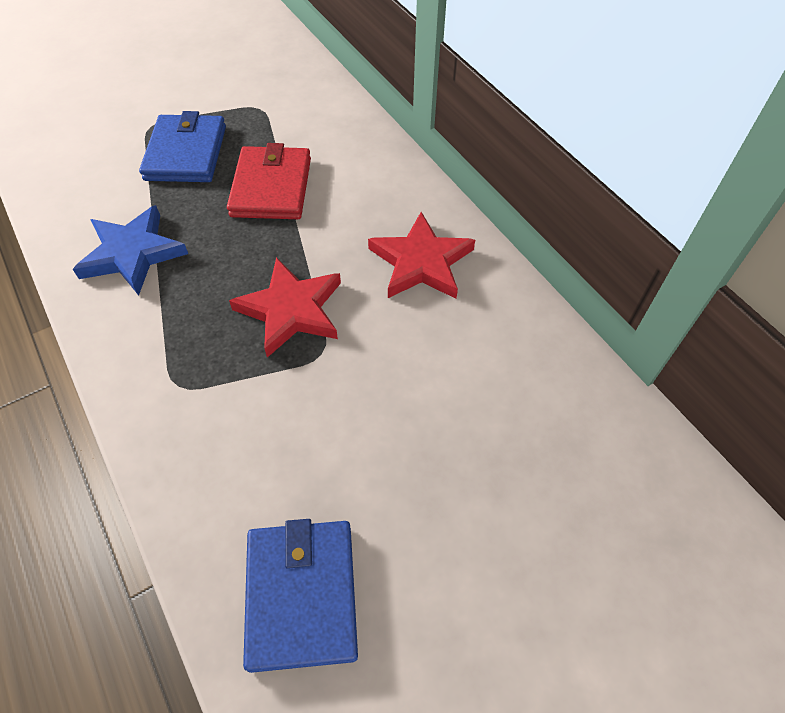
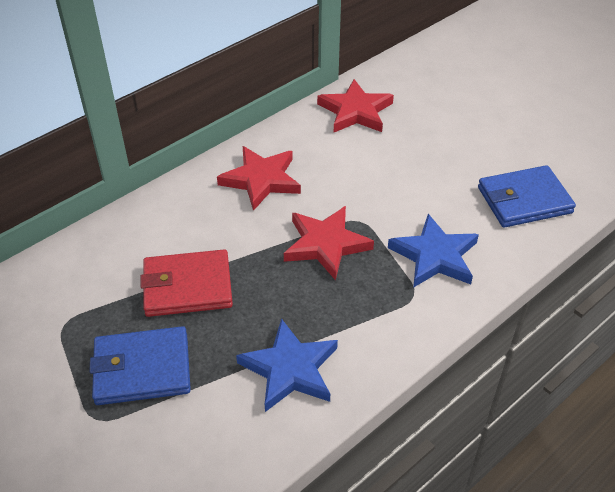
camera: 100 degrees left, 10 degrees down
(231, 426) = (434, 256): none -> blue star
(558, 393) = (355, 111): none -> red star

